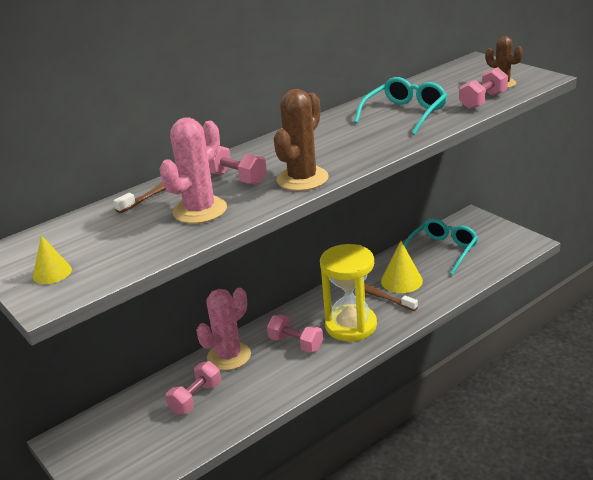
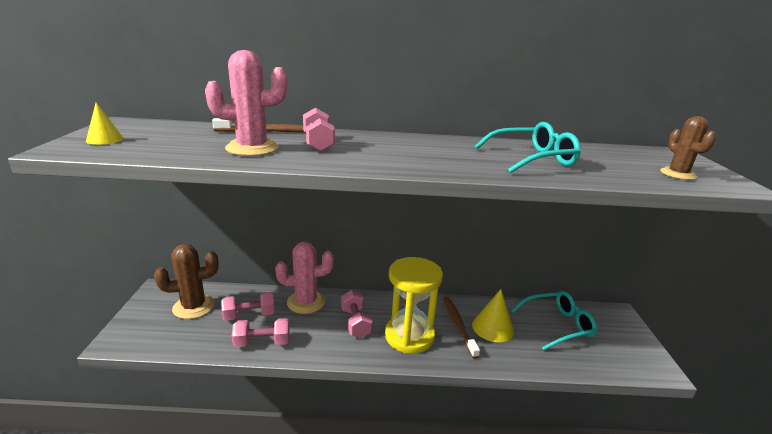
camera: 35 degrees right, 5 degrees down
(302, 179) = (356, 161): brown cactus -> brown cactus (194, 307)
(483, 101) = (631, 177): pink dumbbell -> pink dumbbell (262, 342)

